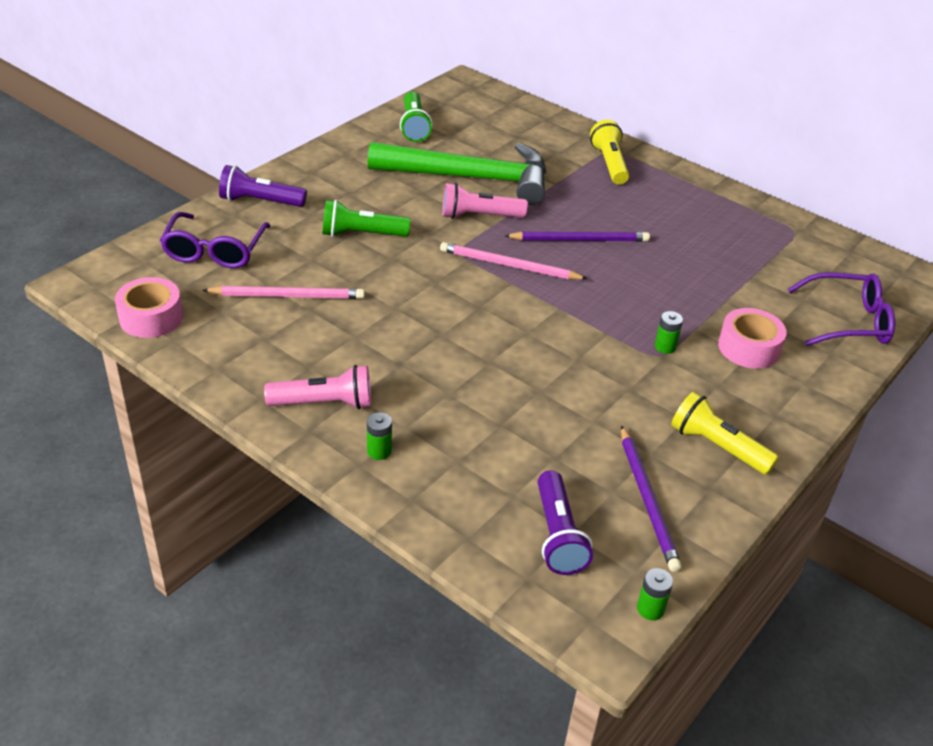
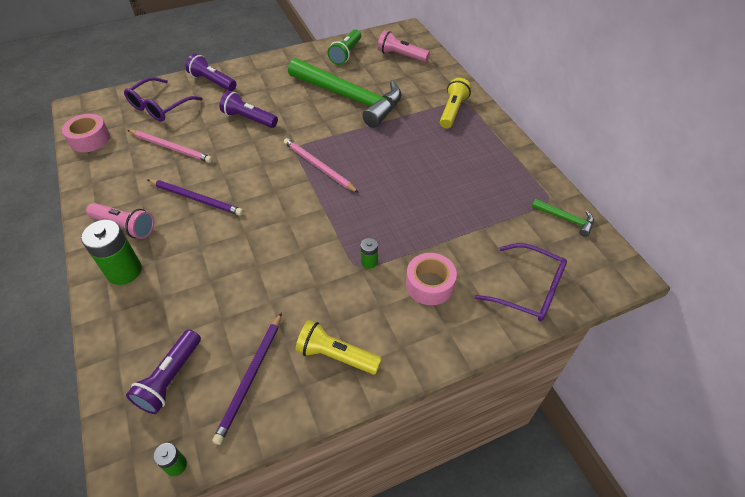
camera: 30 degrees right, 10 degrees up
(361, 234) = (249, 119): green flashlight -> purple flashlight
(379, 451) = (124, 271): green battery -> green battery, size x2.05
(479, 216) = (331, 126): pink flashlight -> pink flashlight (401, 56)
(580, 240) = (382, 162): purple pencil -> purple pencil (196, 199)
(717, 446) = (336, 356): yellow flashlight -> yellow flashlight turned 45 degrees counterclockwise
(825, 244) = (566, 219): none -> green hammer

